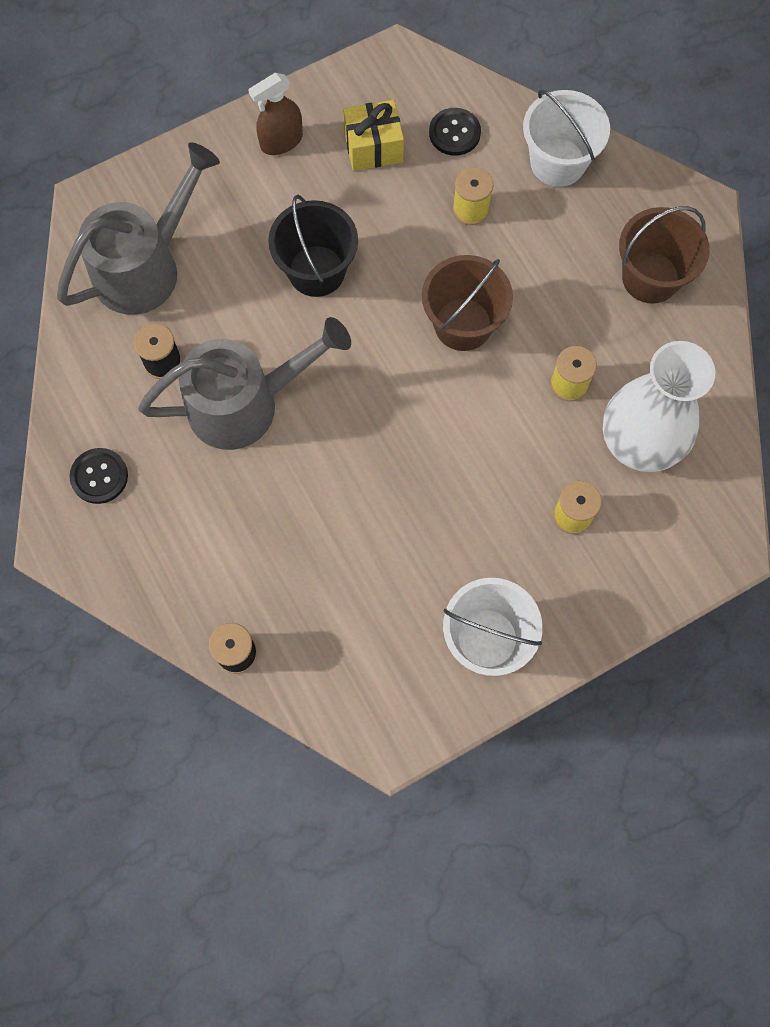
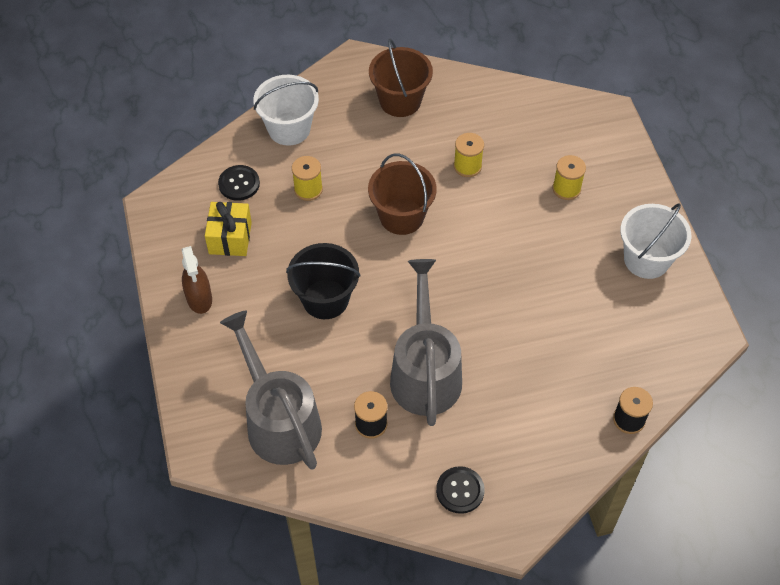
camera: 75 degrees left, 15 degrees down
(639, 442) = (522, 138): white vase -> none

